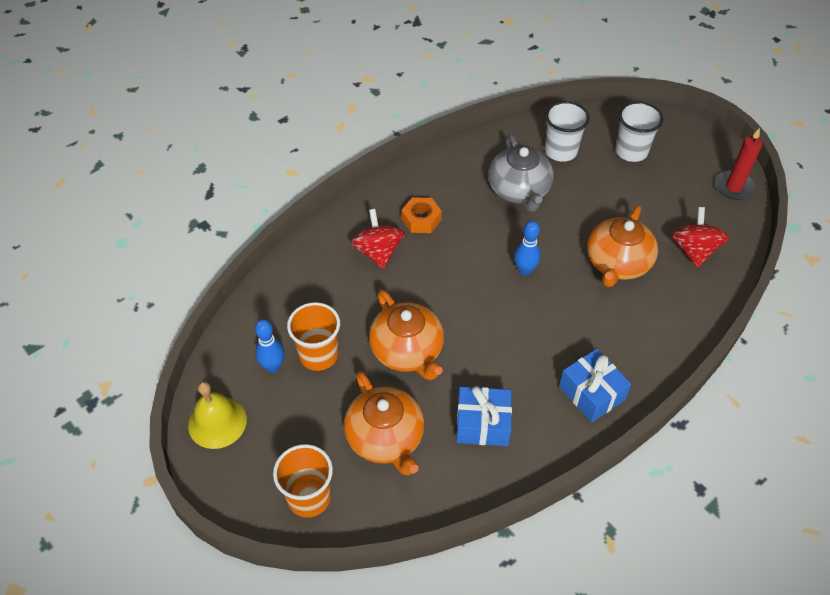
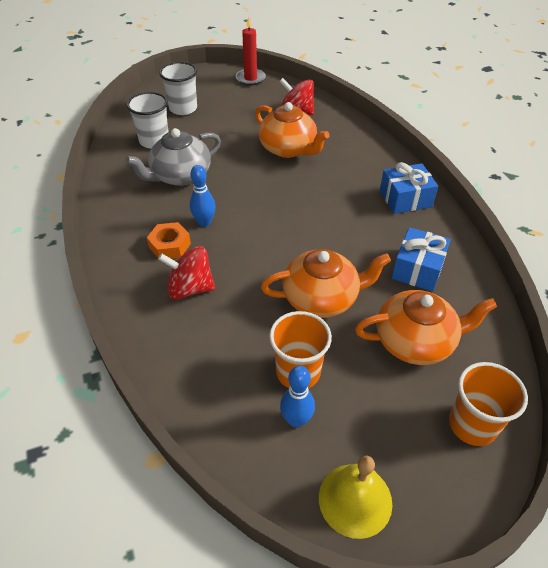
camera: 70 degrees left, 5 degrees down
(519, 191) = (180, 176): grey teapot -> grey teapot turned 135 degrees clockwise
(525, 270) = (268, 198): blue bowling pin -> blue bowling pin (204, 222)

